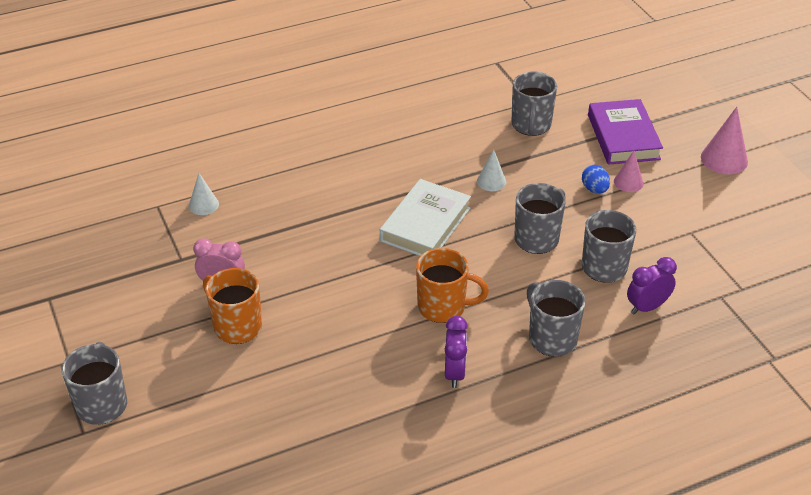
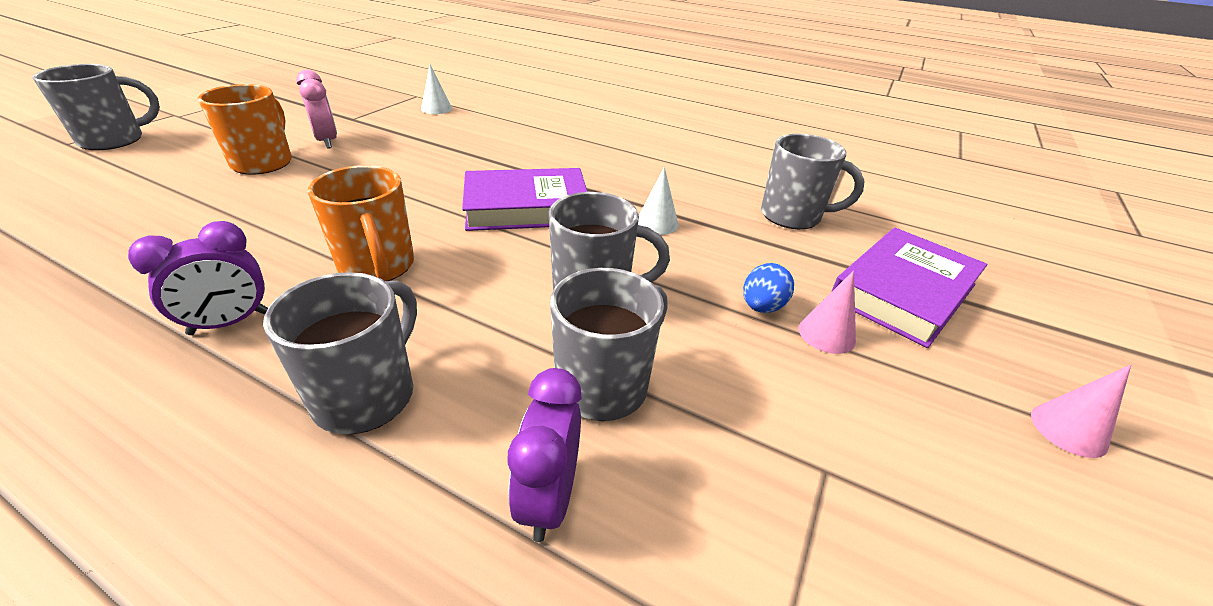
camera: 50 degrees right, 5 degrees down
(425, 224) = (526, 208): white book -> purple book
(531, 125) = (792, 216): grey mug -> grey mug turned 135 degrees counterclockwise
(647, 307) = (548, 498): purple clock -> purple clock turned 105 degrees counterclockwise
(724, 159) = (1068, 430): pink cone -> pink cone, size x0.62

